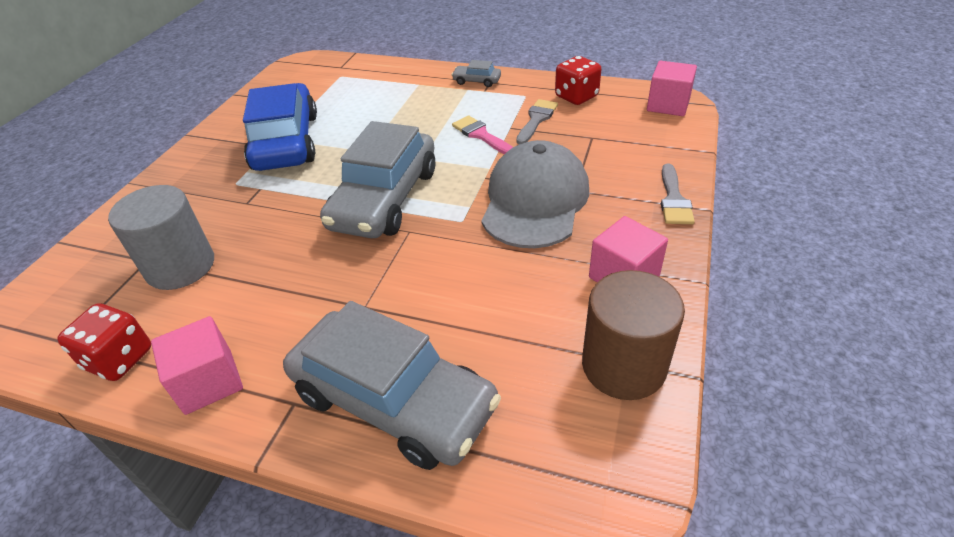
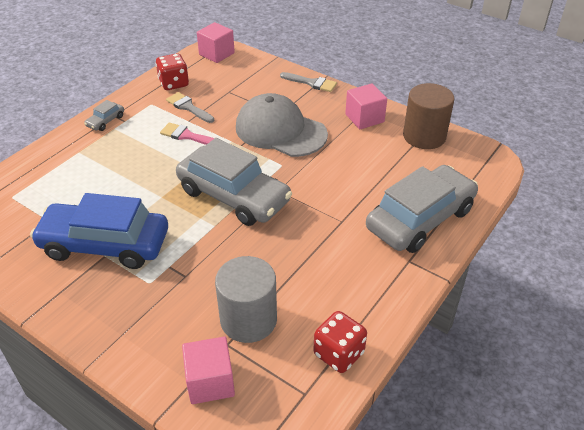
camera: 75 degrees left, 0 degrees up
(208, 382) = (378, 301): pink cube -> pink cube (210, 382)
(481, 135) = (187, 136): pink brush -> pink brush turned 45 degrees clockwise

